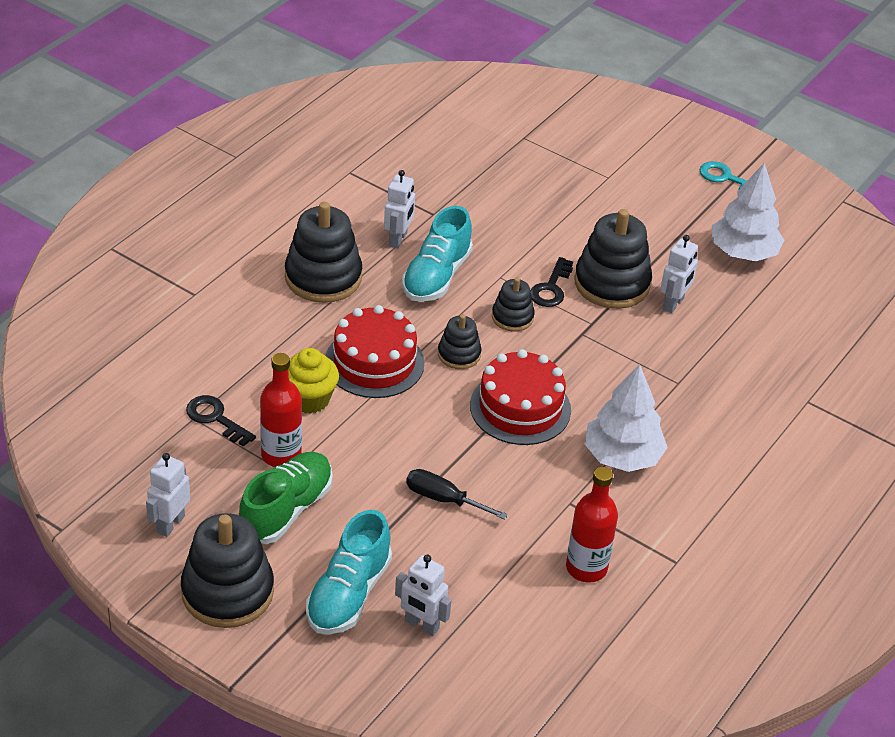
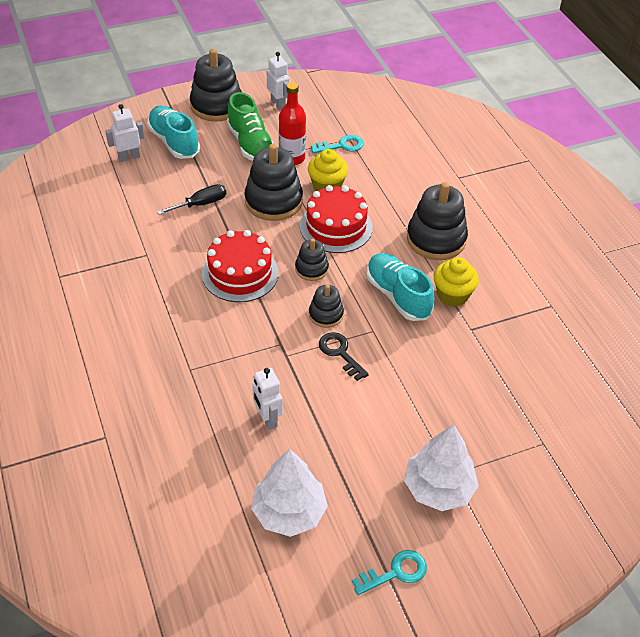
camera: 125 degrees right, 5 degrees up
(216, 419) = (341, 146): black key -> turquoise key
(398, 239) = (452, 295): white robot -> yellow cupcake
(586, 568) = (96, 236): red bottle -> none
(612, 283) = (318, 393): black stacking toy -> black stacking toy (273, 201)
(622, 456) = (156, 299): white tree -> white tree (438, 488)

